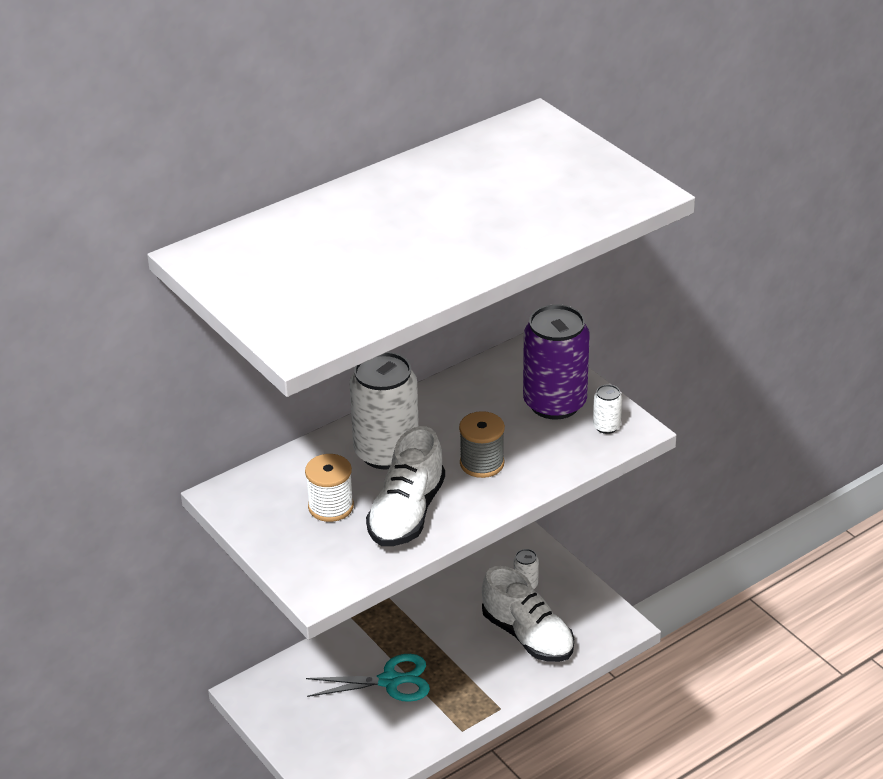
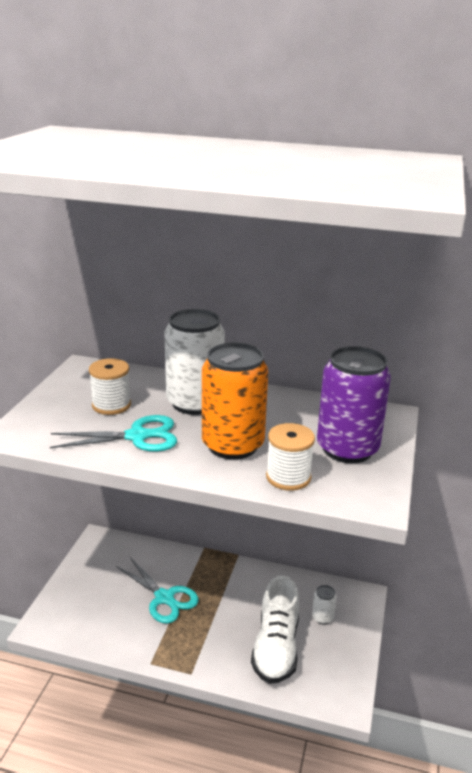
camera: 50 degrees right, 10 degrees down
(407, 513) = (137, 436): white shoe -> turquoise scissors
(482, 463) = (233, 445): grey spool -> orange can
(558, 456) = (288, 477): none -> white spool
(606, 426) = (358, 486): white can -> none

